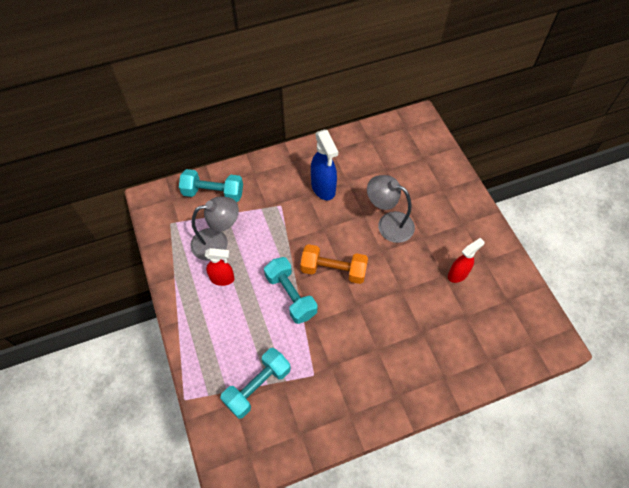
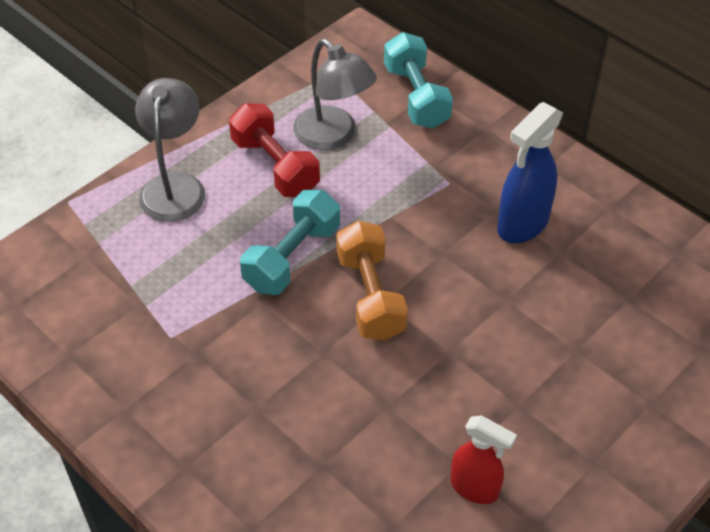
camera: 65 degrees right, 10 degrees down
(222, 279) = (275, 166): red spray bottle -> red dumbbell
(257, 386) = (121, 274): turquoise dumbbell -> none
(388, 223) = (513, 342): grey lamp -> grey lamp (175, 186)

